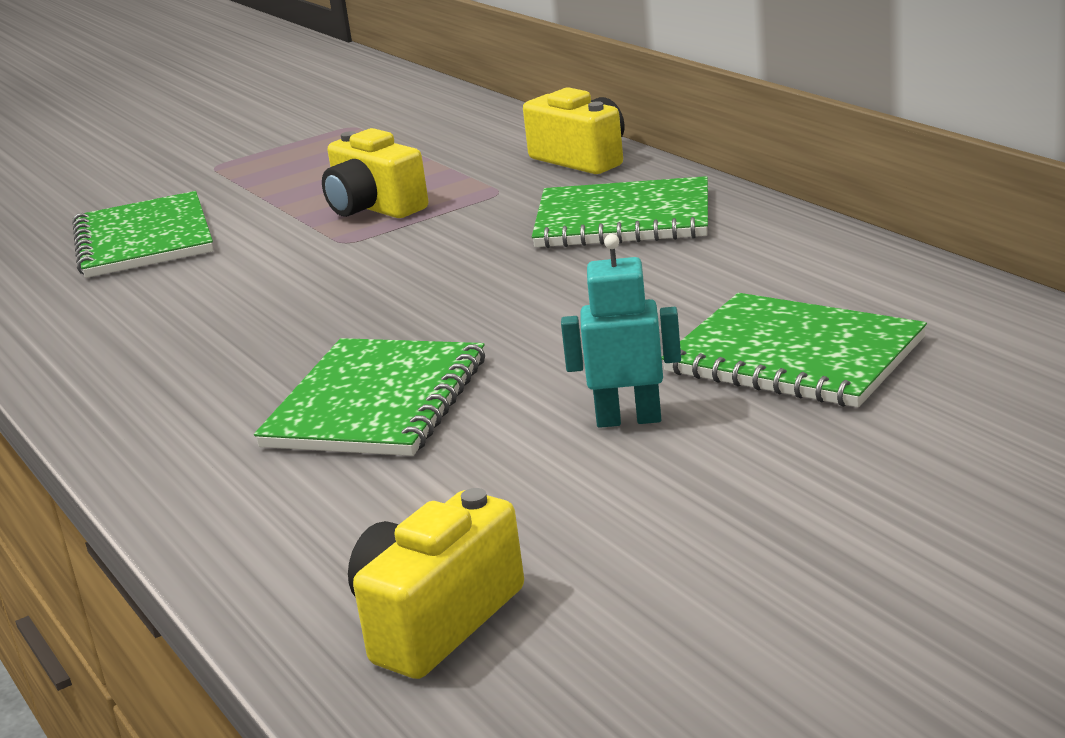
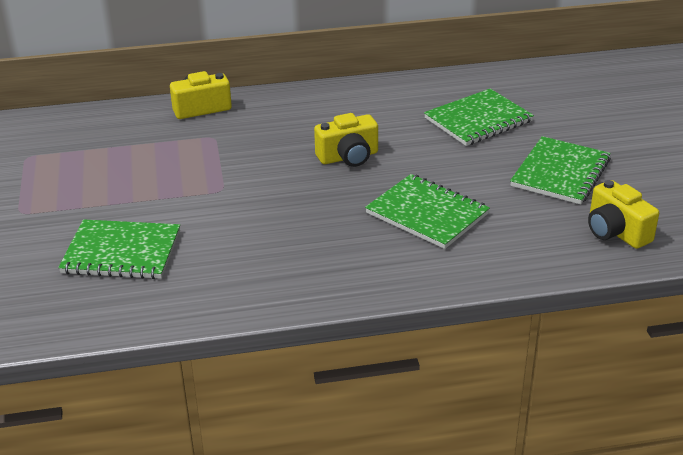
camera: 70 degrees left, 10 degrees up
(374, 208) = (183, 173): yellow camera -> yellow camera (348, 157)
(623, 219) = (295, 117): green notebook -> green notebook (560, 173)
(628, 419) = (498, 163): turquoise robot -> none

